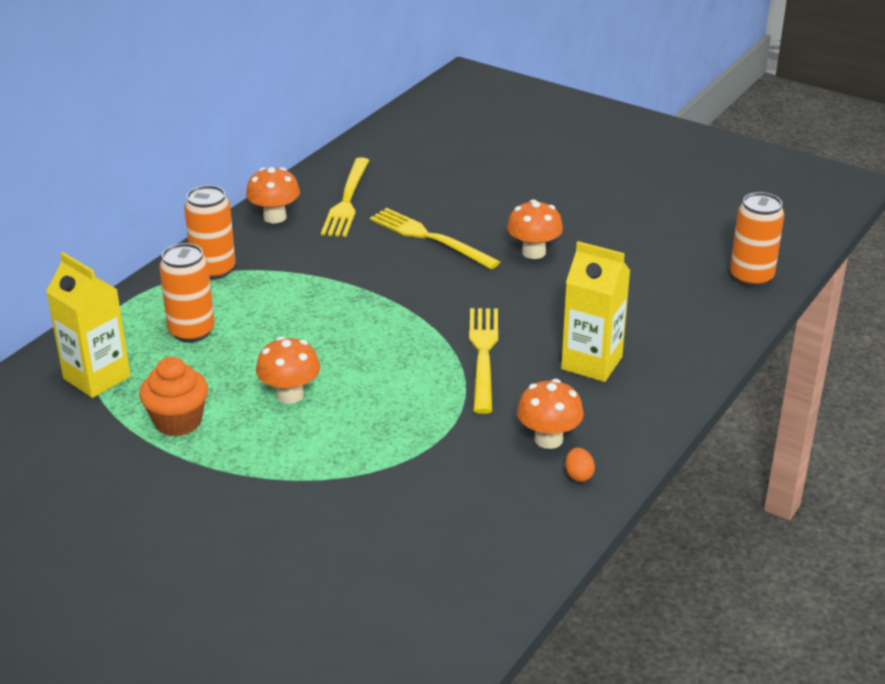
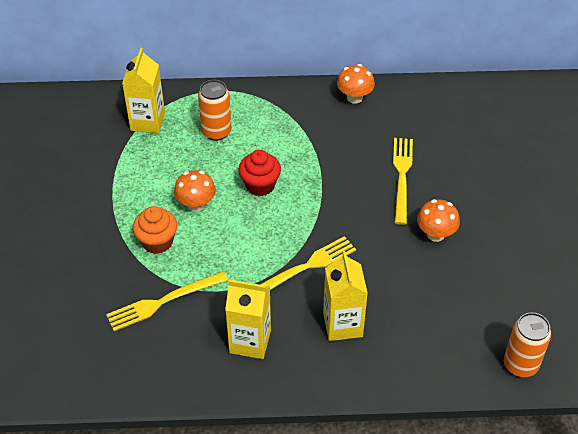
camera: 55 degrees right, 15 degrees up
(178, 422) = (138, 174): orange cupcake -> orange cupcake (157, 242)
(214, 270) = (279, 105): orange can -> none
(321, 335) = (260, 185): none -> red cupcake
(347, 200) = (403, 117): yellow fork -> yellow fork (163, 301)
(548, 439) = (250, 341): orange mushroom -> yellow carton
(578, 475) = (228, 373): orange egg -> none

